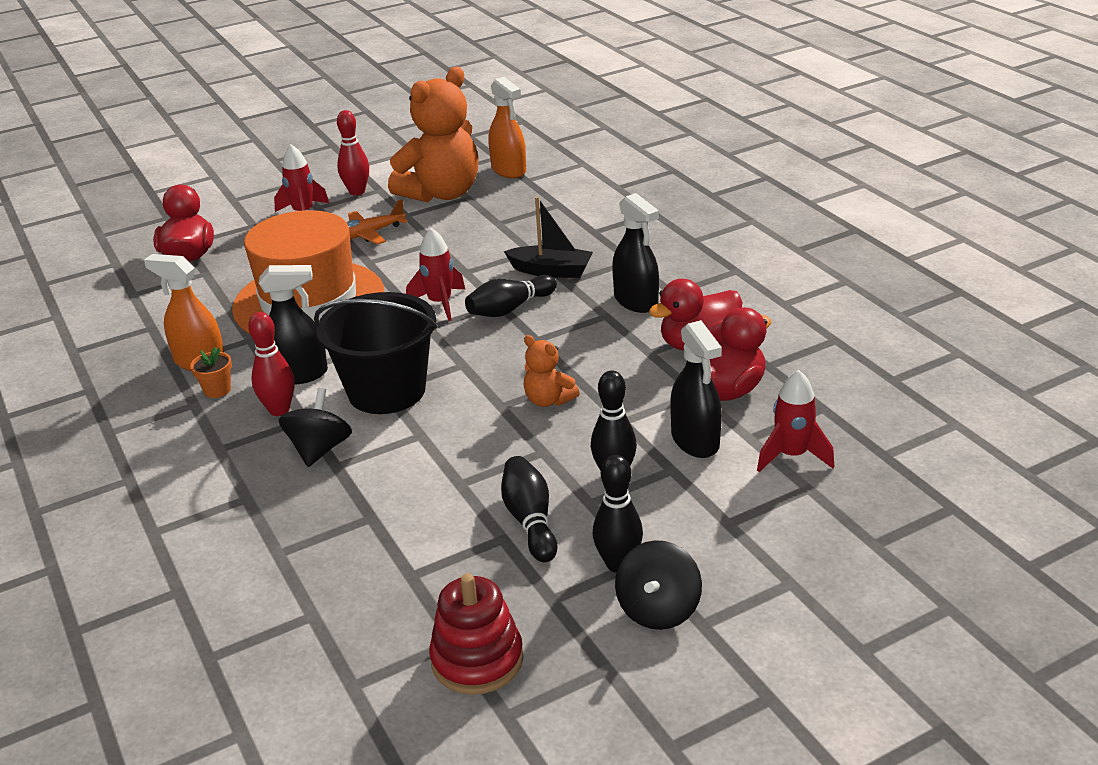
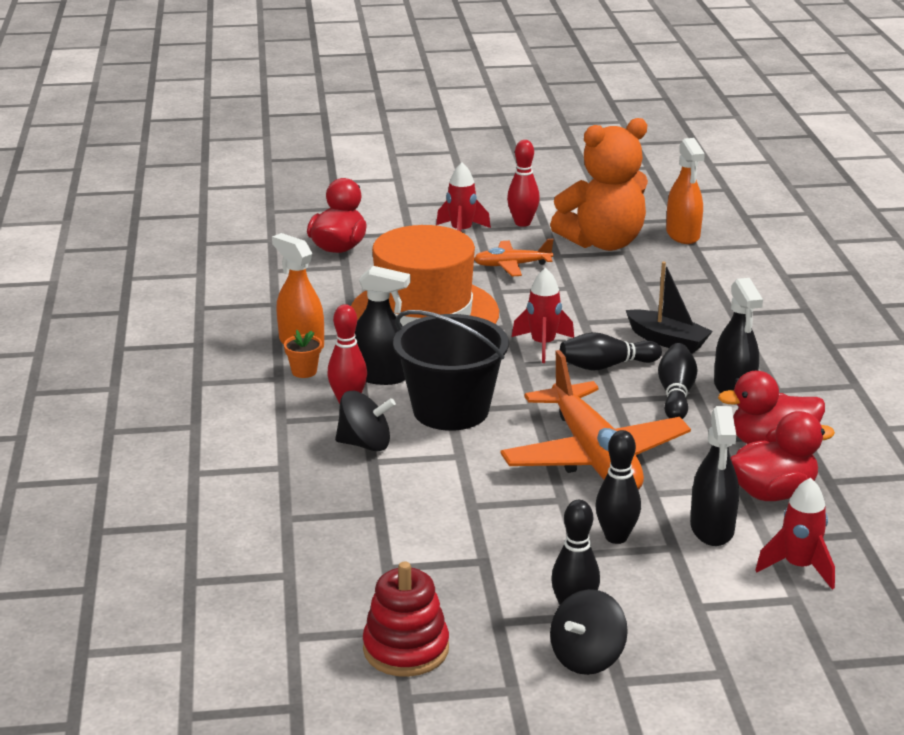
camera: 20 degrees right, 5 degrees down
(319, 449) = (365, 444): black spinning top -> black spinning top turned 60 degrees clockwise
(530, 520) = (516, 553): black bowling pin -> black bowling pin (676, 394)
(548, 400) = (594, 456): orange teddy bear -> orange plane

